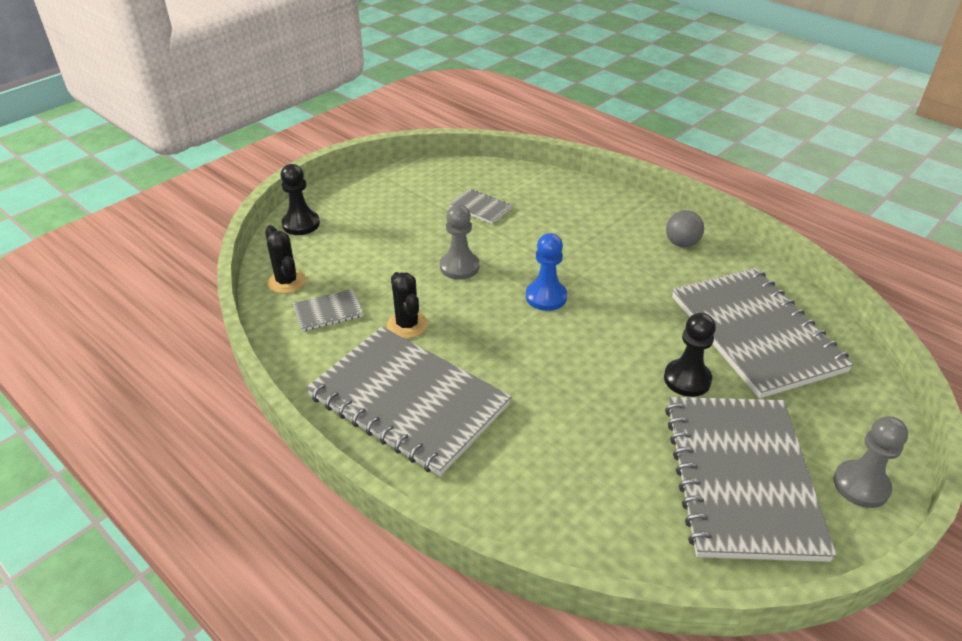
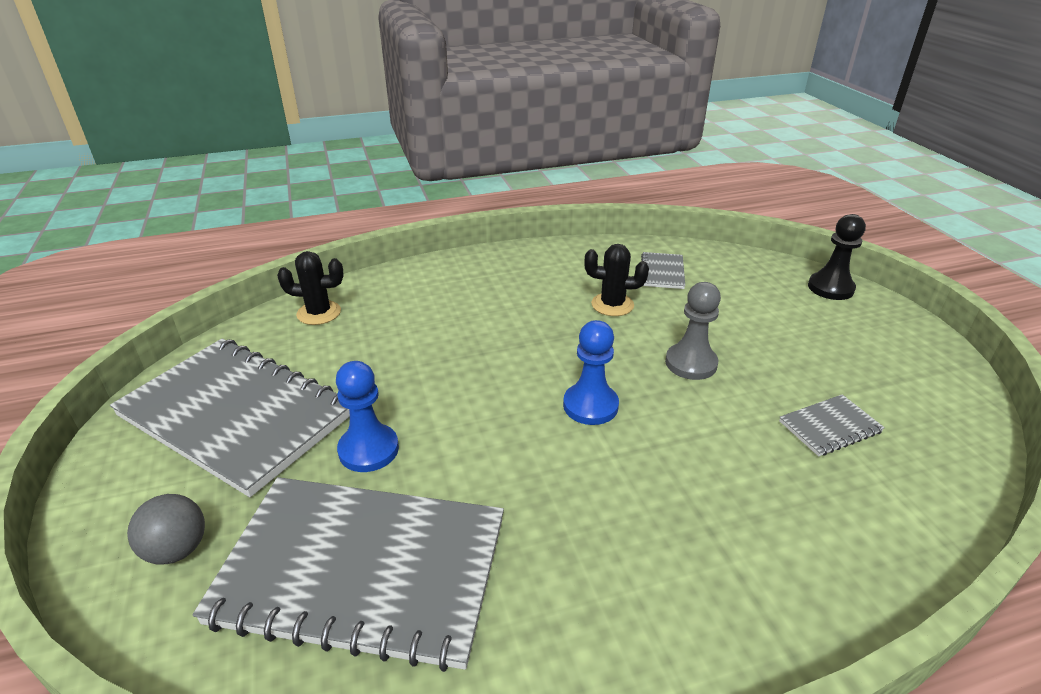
camera: 120 degrees right, 5 degrees down
(286, 281) = (723, 262): black cactus -> black cactus (319, 313)
(408, 401) = (515, 281): grey notebook -> none
(681, 243) = (621, 627): grey ball -> grey ball (177, 549)
(687, 379) = (368, 450): black pawn -> blue pawn
(861, 485) = (115, 495): grey pawn -> none

